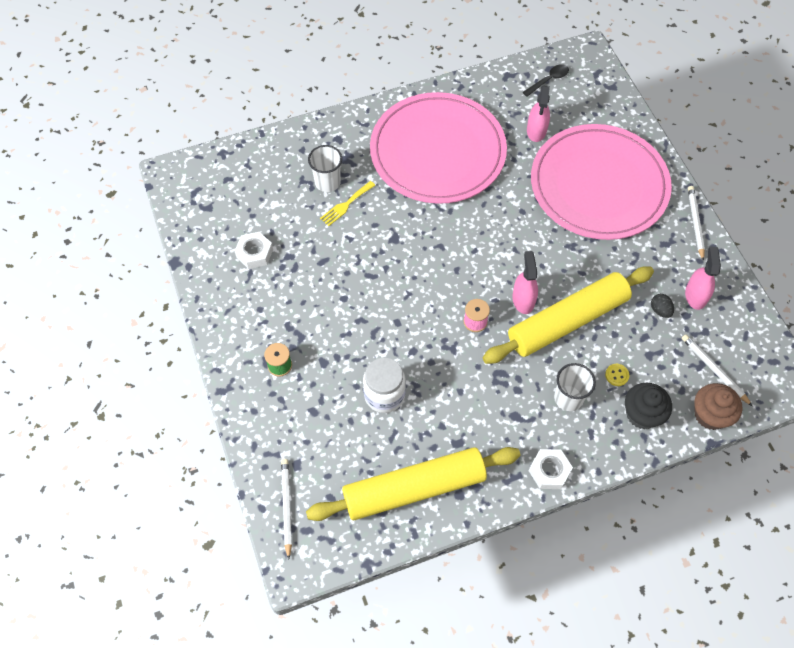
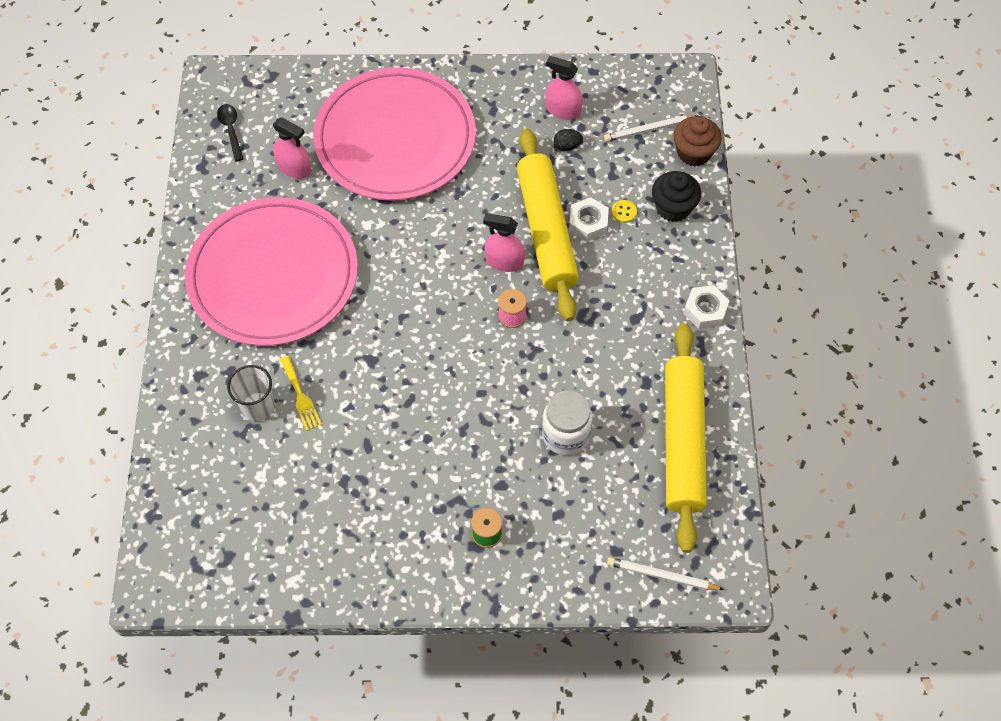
camera: 70 degrees left, 0 degrees up
(254, 253) = (322, 519): white nut -> white nut (588, 223)
(568, 398) = (633, 263): white cup -> none
(695, 223) = (480, 75): white pencil -> none

